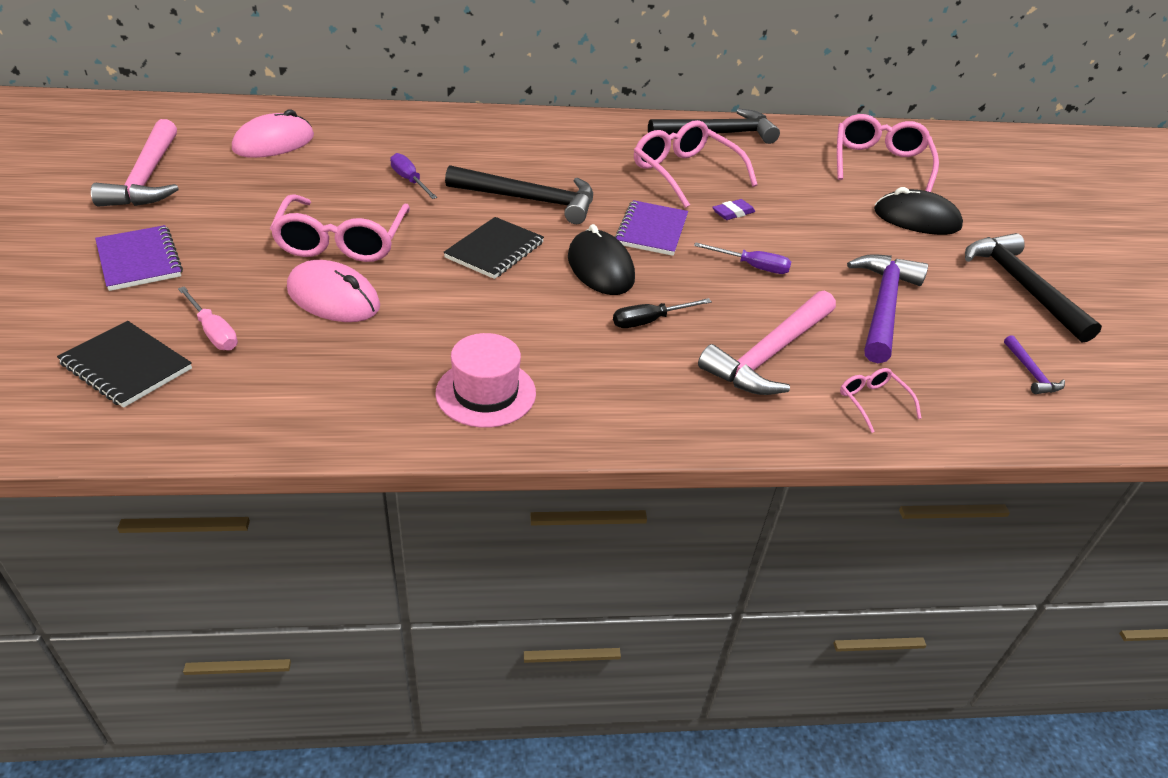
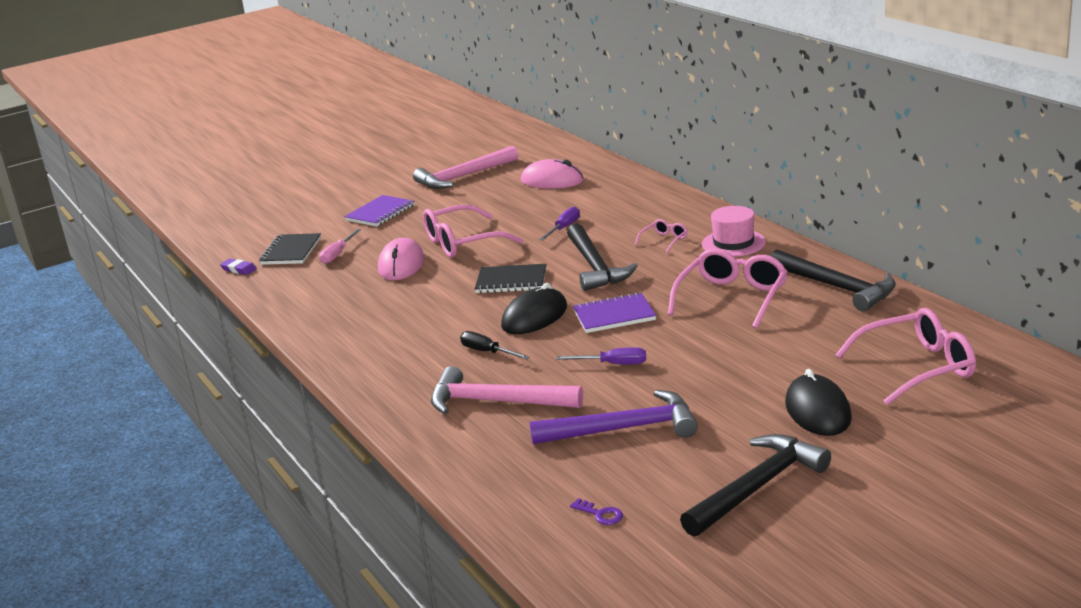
camera: 70 degrees right, 15 degrees down
(486, 393) = (355, 333): pink hat -> pink hat (733, 243)
(733, 213) = (692, 334): purple eraser -> purple eraser (238, 269)
(752, 267) = (613, 364): purple screwdriver -> purple screwdriver turned 75 degrees counterclockwise
(872, 402) = (478, 453): pink glasses -> pink glasses (664, 240)
(1031, 373) = (600, 514): purple hammer -> purple key

